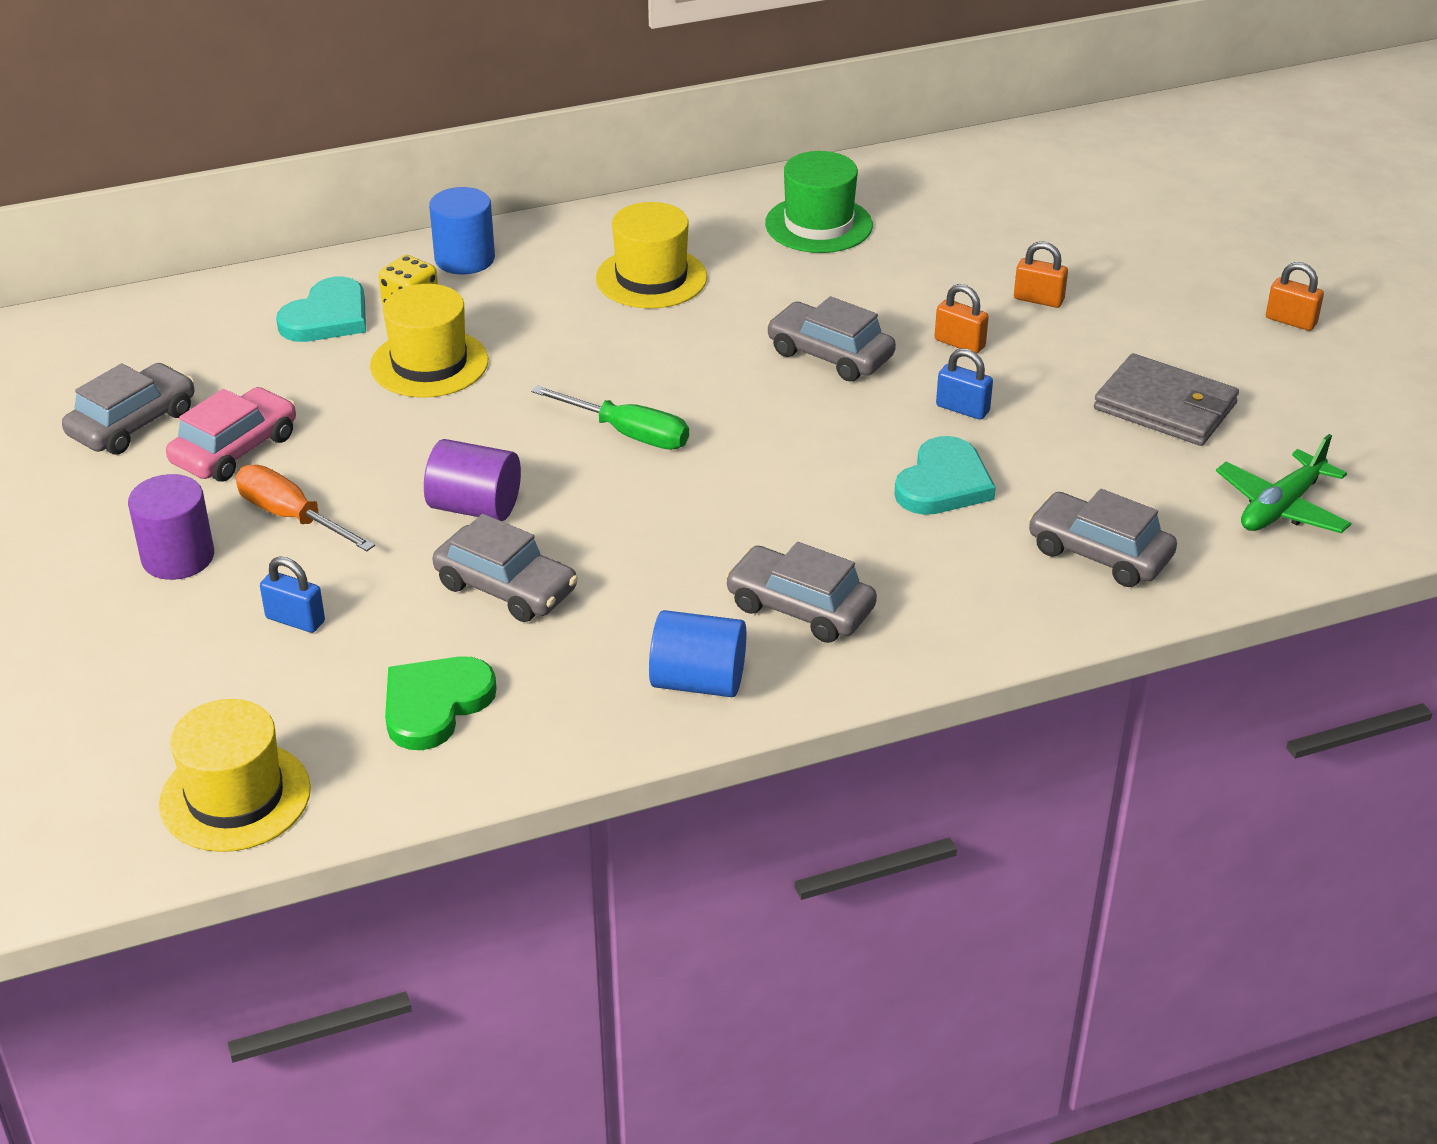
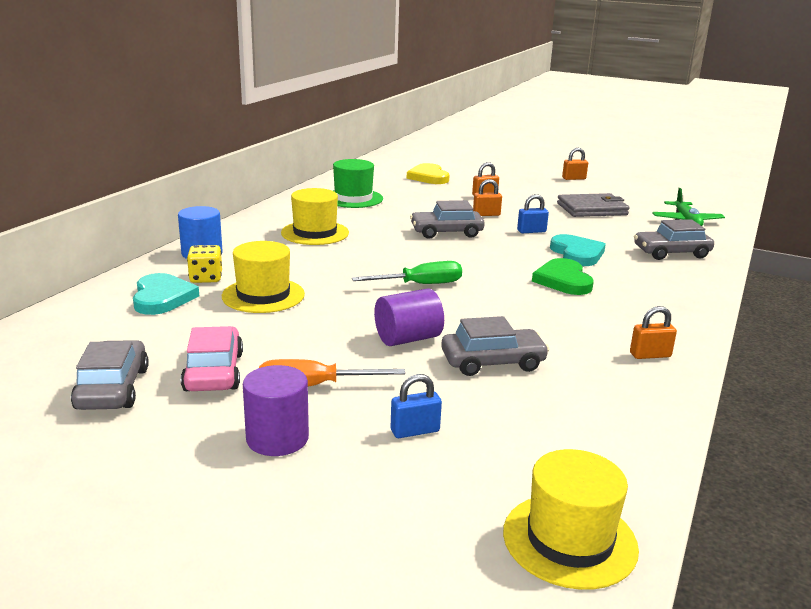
camera: 45 degrees left, 15 degrees down
(435, 705) = (569, 427): green heart -> green heart (563, 280)
(698, 681) = (650, 355): blue cylinder -> orange padlock
(800, 608) = (623, 311): grey car -> none
(1025, 218) = (428, 177): none -> yellow heart

